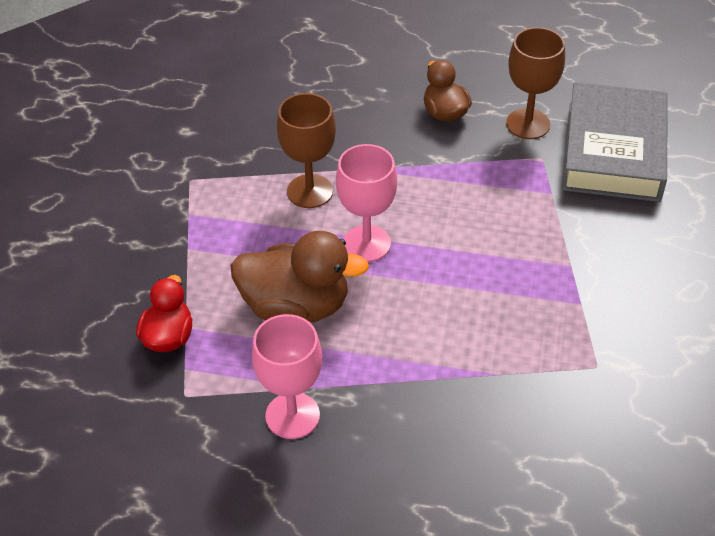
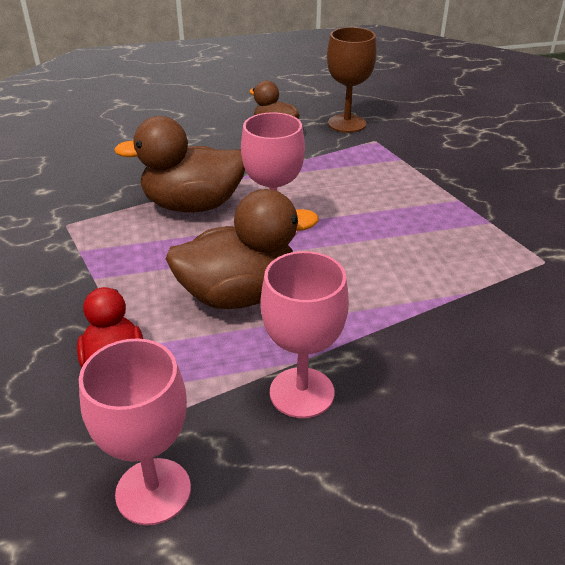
camera: 25 degrees left, 10 degrees down
(148, 451) = (153, 491): none -> pink goblet
(310, 191) = (193, 205): brown goblet -> brown duck
(613, 151) = (425, 125): grey book -> none

